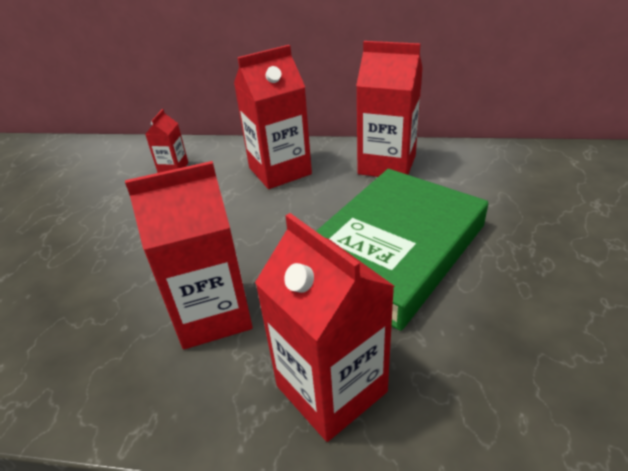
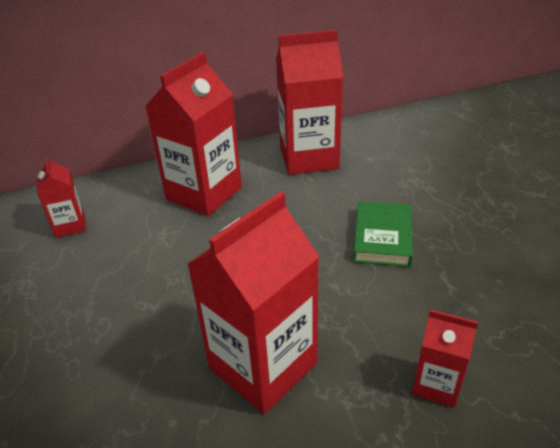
camera: 30 degrees left, 0 degrees up
(331, 389) = (436, 384): red carton -> red carton, size x0.51
(393, 250) = (382, 237): green book -> green book, size x0.45

